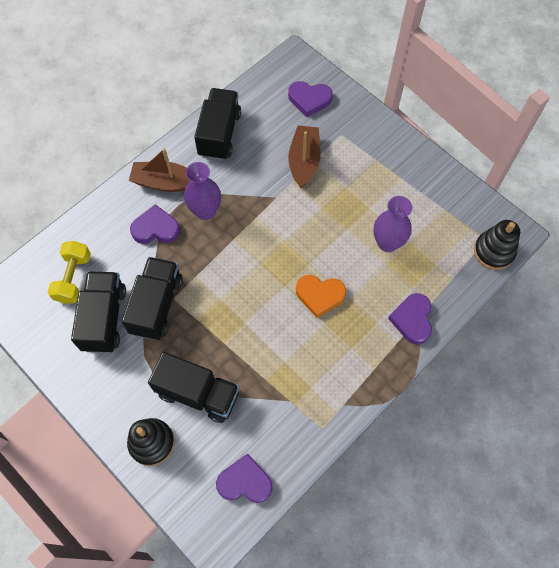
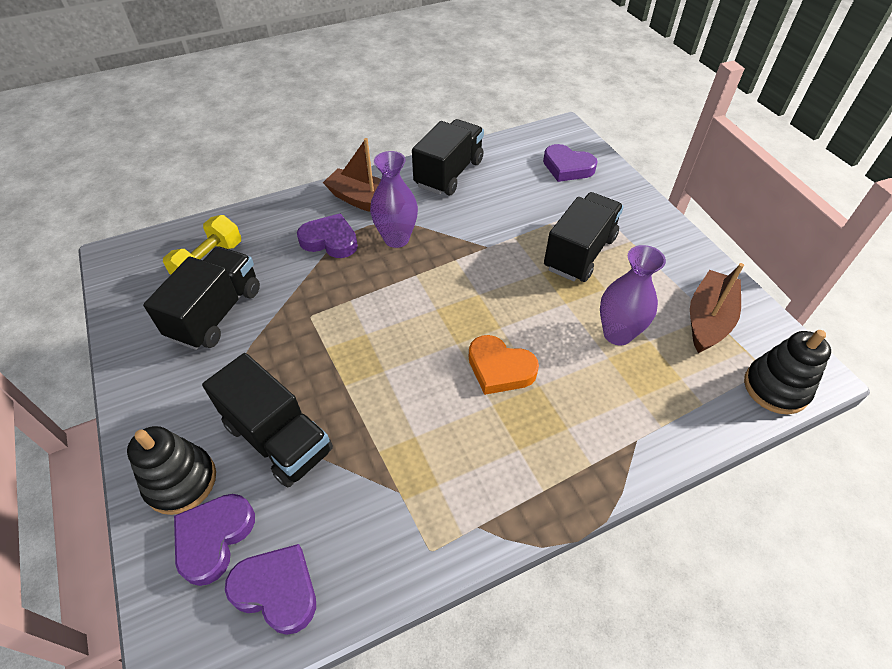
camera: 20 degrees right, 15 degrees down
(156, 305) = (285, 318): black truck -> black truck (579, 253)
(304, 161) = (538, 221): brown boat -> brown boat (708, 319)
(412, 320) = (625, 440): purple heart -> purple heart (214, 538)

